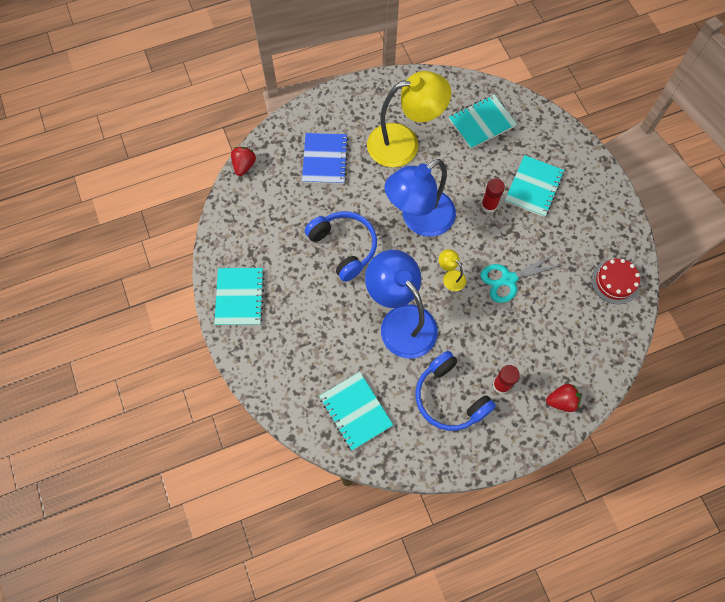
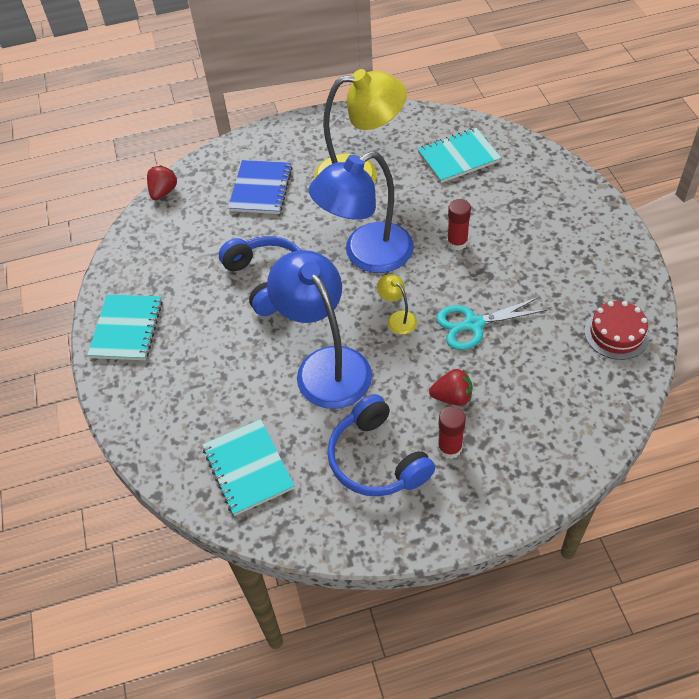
camera: 10 degrees right, 15 degrees down
(534, 187) = (517, 225): turquoise notebook -> none
(561, 401) = (531, 473): red strawberry -> red strawberry (452, 397)

